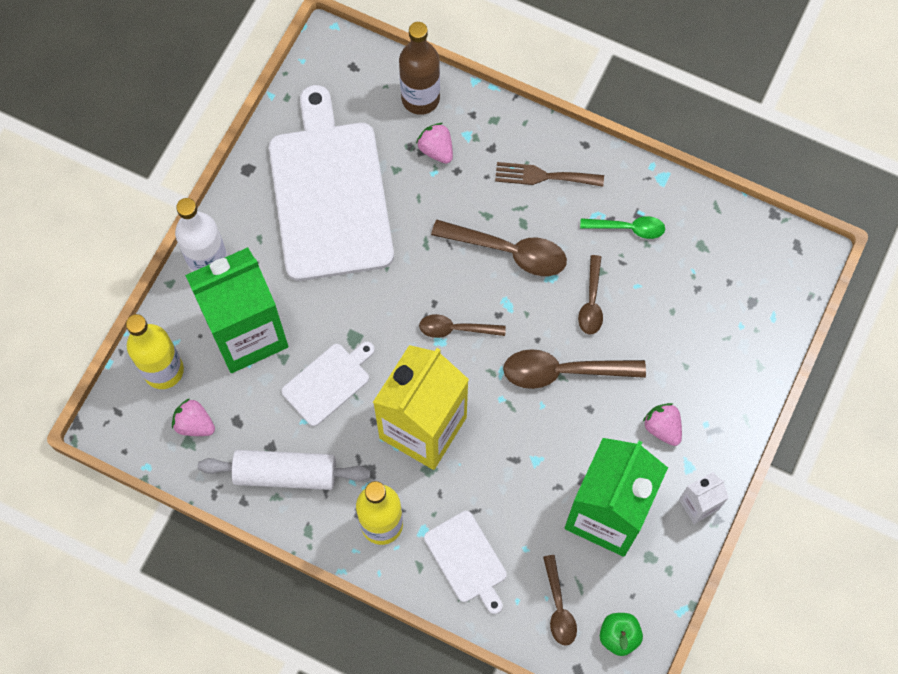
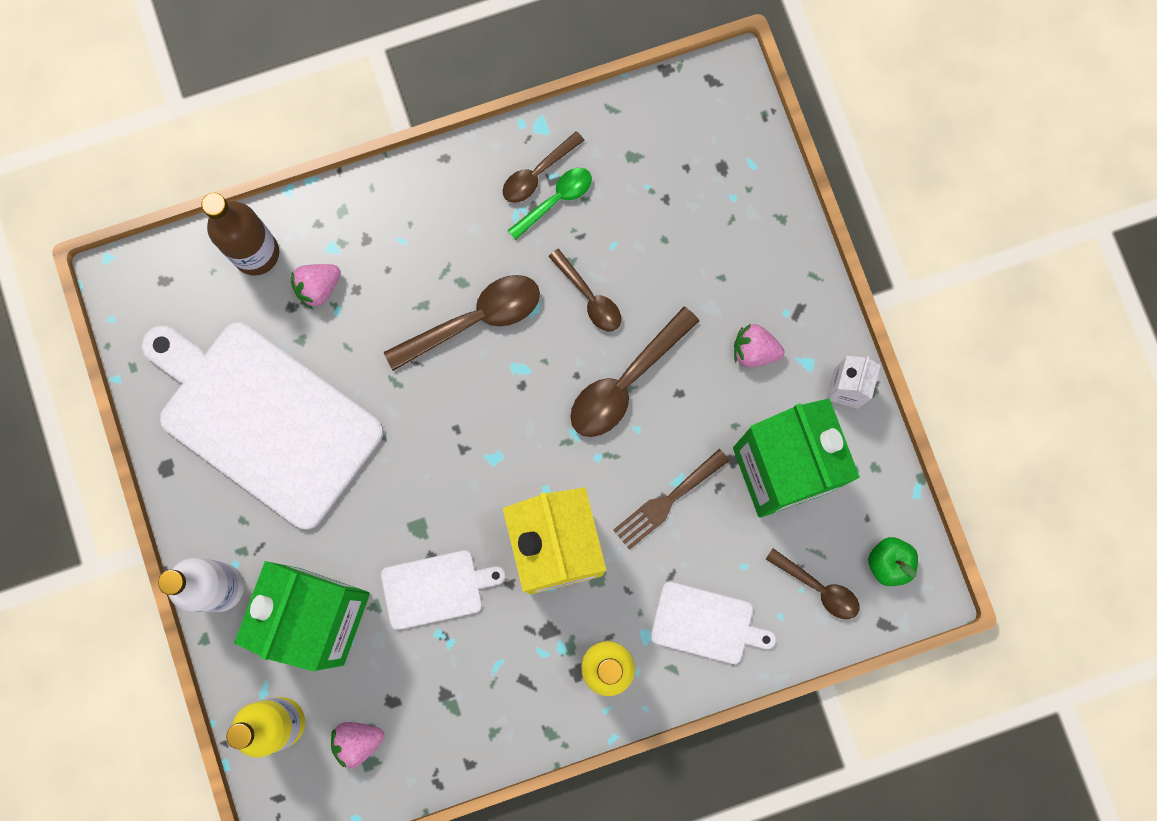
camera: 45 degrees left, 10 degrees up
(285, 473) = (480, 704): white rolling pin -> none
(328, 382) = (436, 589): white cutting board -> white cutting board turned 75 degrees clockwise
(436, 150) = (318, 287): pink strawberry -> pink strawberry turned 45 degrees counterclockwise
(455, 329) = (498, 434): brown spoon -> brown spoon (537, 173)
(543, 176) = (437, 222): brown fork -> brown fork (667, 501)

